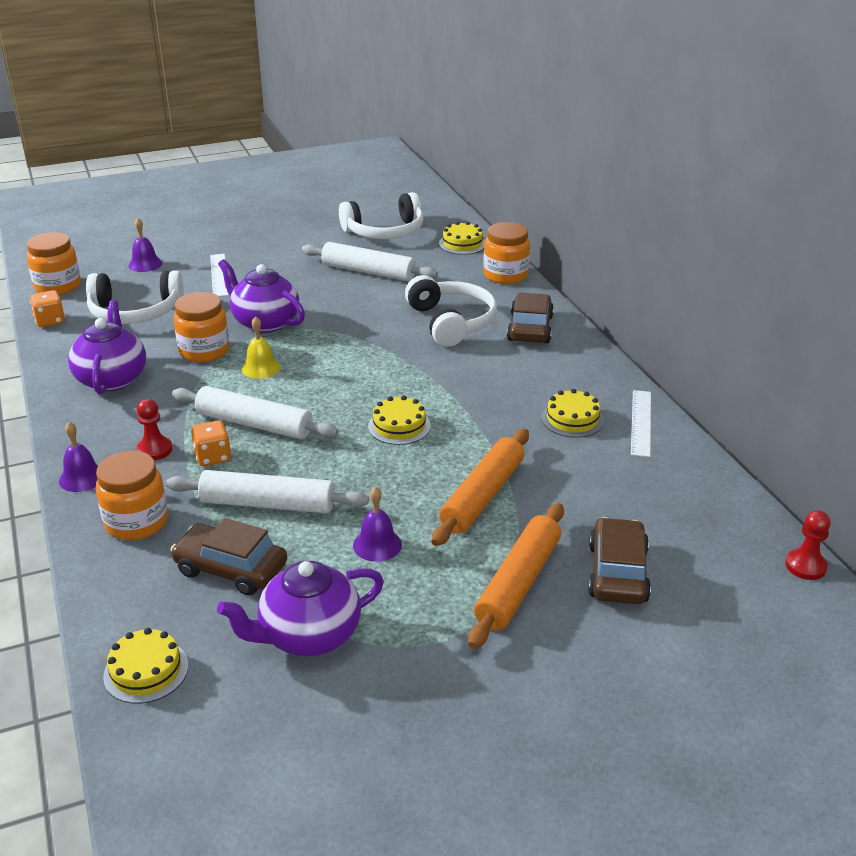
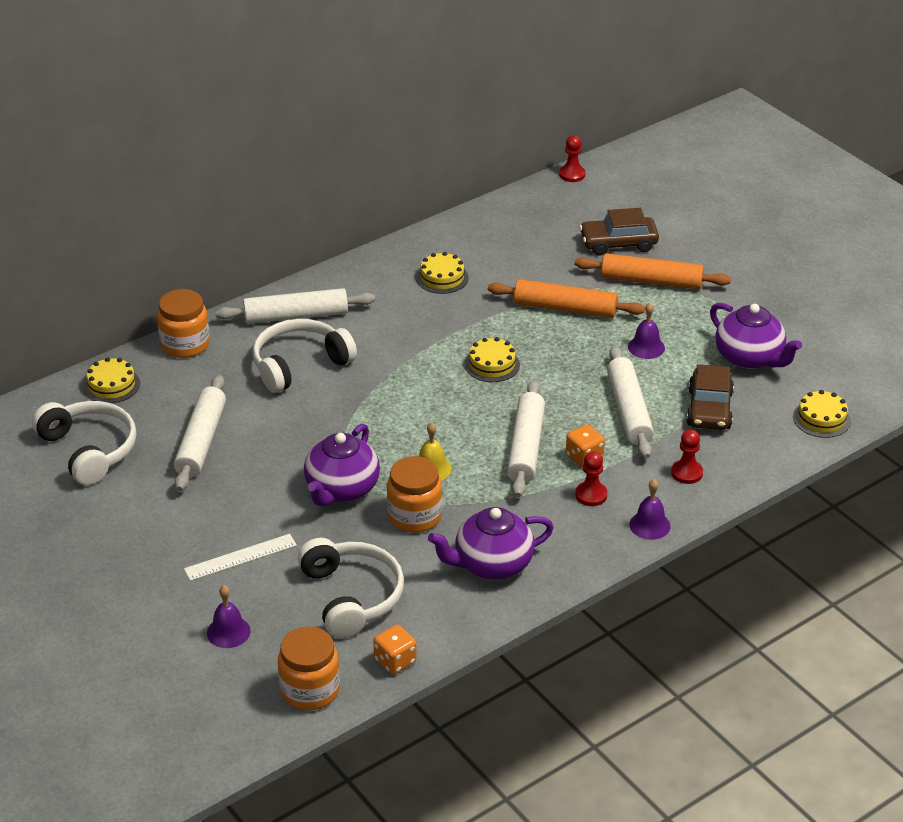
camera: 105 degrees left, 5 degrees up
(136, 522) = (686, 473): orange jar -> red pawn
(530, 328) = (296, 316): brown car -> white rolling pin
(641, 422) = (432, 245): white ruler -> none

